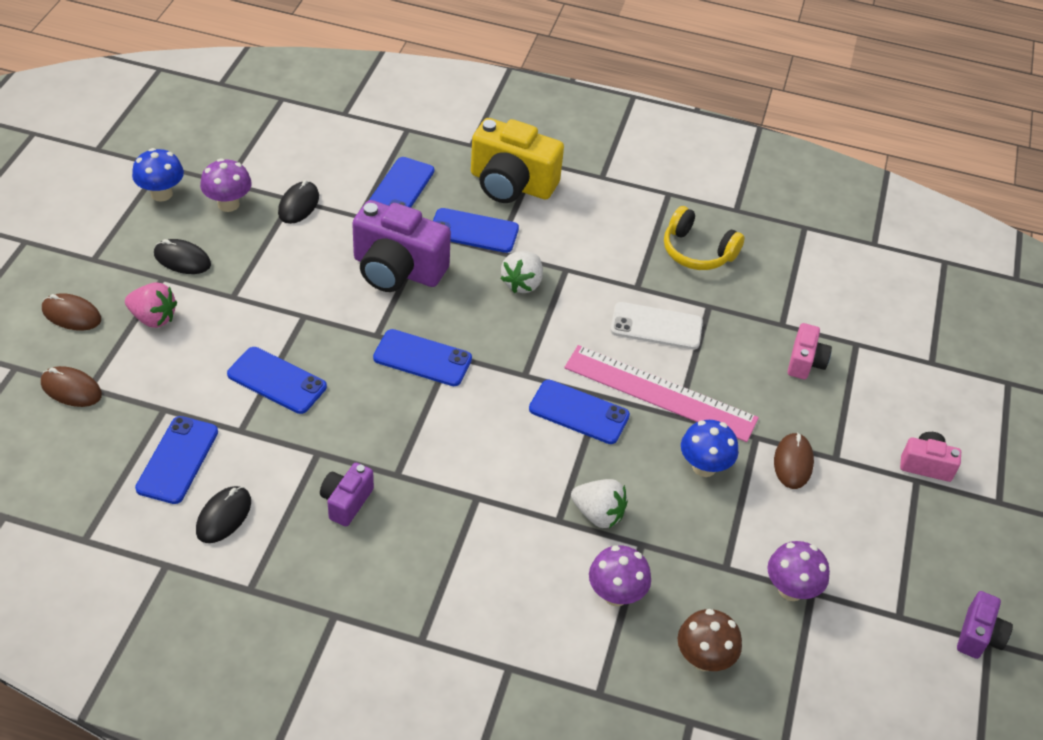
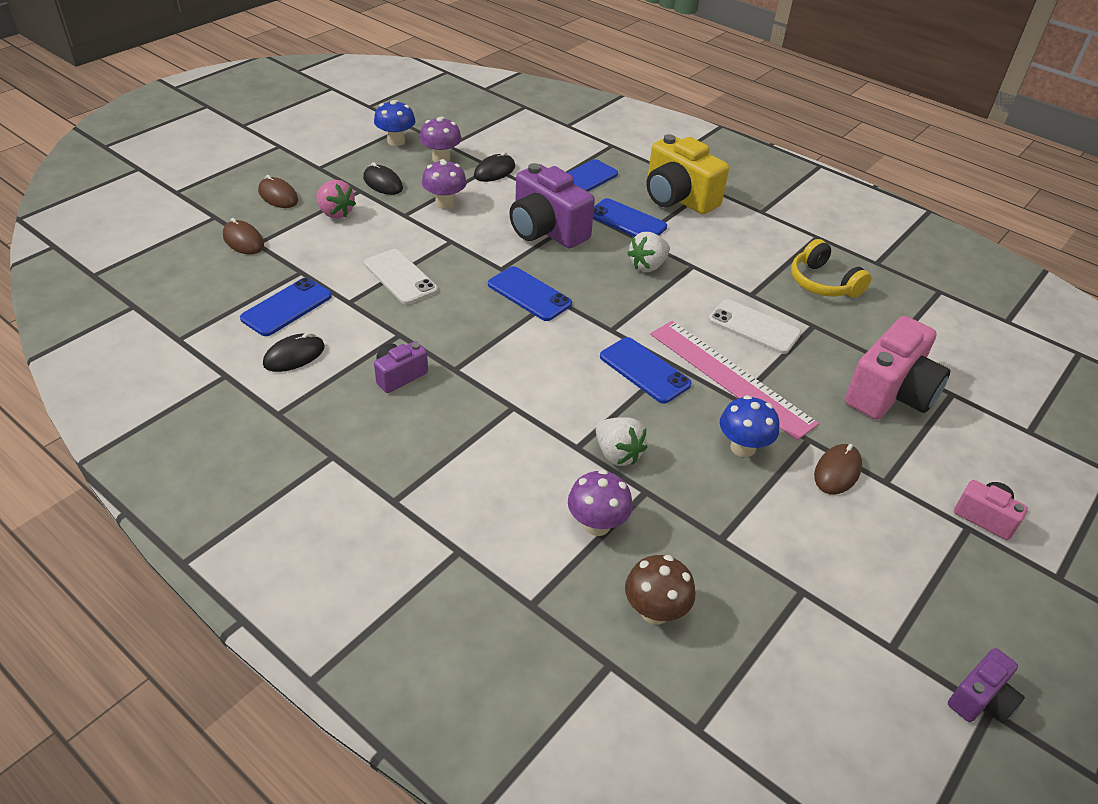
camera: 25 degrees right, 5 degrees down
(277, 380) = (400, 277): blue phone -> white phone
(791, 589) = (780, 581): purple mushroom -> purple mushroom (445, 203)
(805, 362) = (890, 394): pink camera -> pink camera, size x1.94

